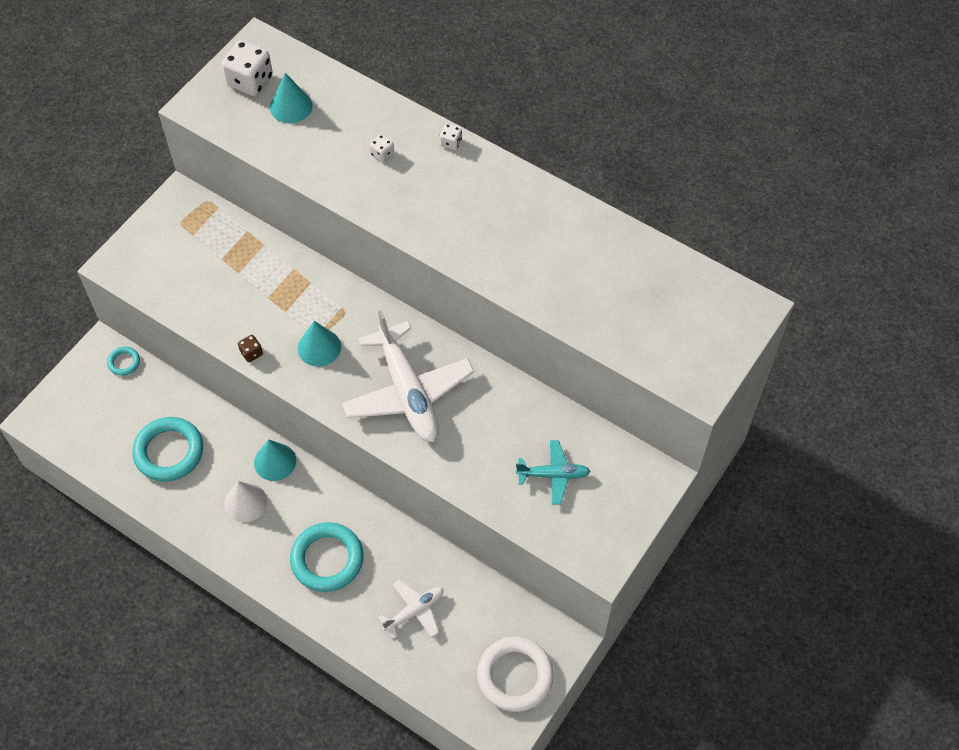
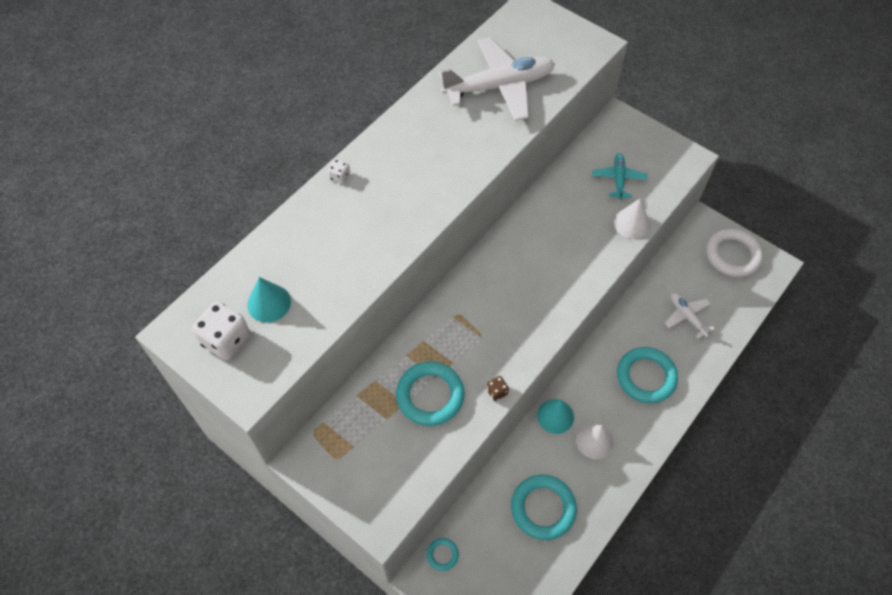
camera: 85 degrees left, 0 degrees up
(247, 293) = (430, 395): none -> turquoise ring
(319, 347) = (494, 335): turquoise cone -> none
(382, 154) = (343, 229): white dice -> none
(408, 392) = (543, 270): white plane -> white plane (499, 86)
(484, 489) = (631, 223): none -> white cone

